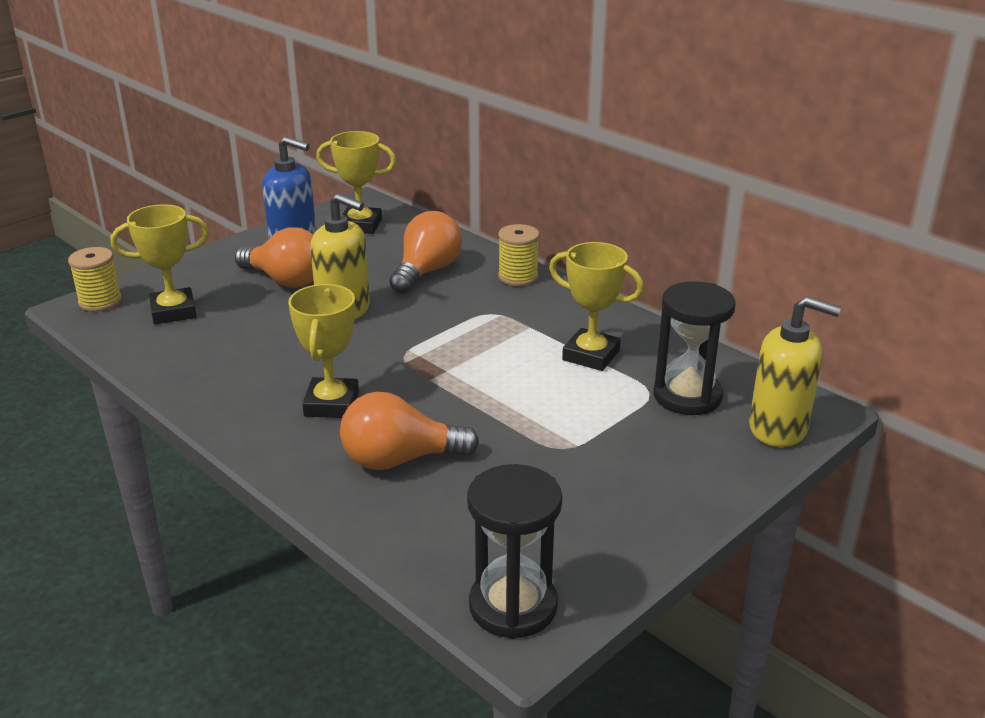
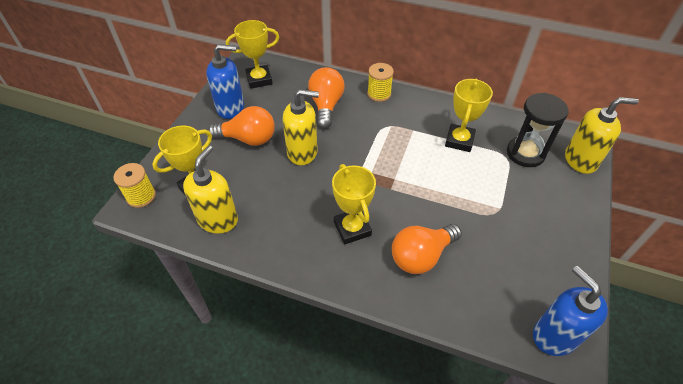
camera: 25 degrees left, 20 degrees up
(168, 347) = (218, 219): none -> yellow soap dispenser
(513, 606) = (554, 335): black hourglass -> blue soap dispenser
(591, 355) = (459, 140): yellow trophy -> yellow trophy turned 75 degrees counterclockwise

